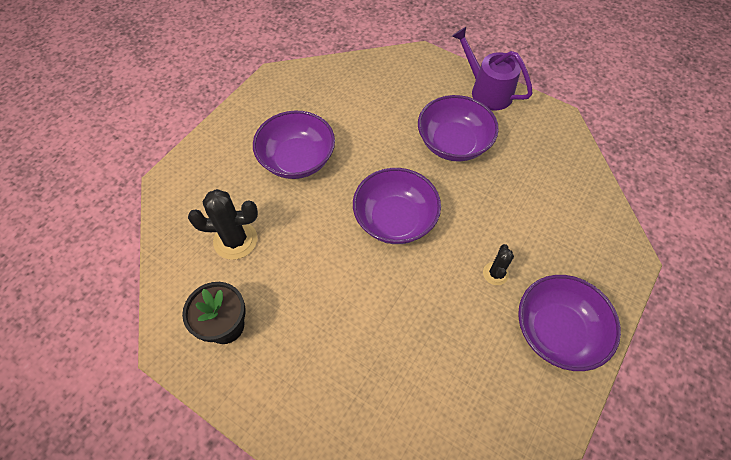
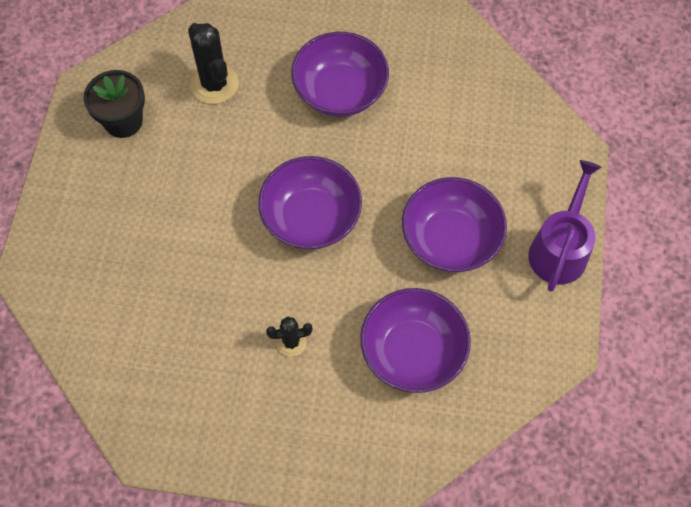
camera: 65 degrees right, 5 degrees up
(557, 331) = (249, 425): purple bowl -> purple bowl (413, 351)

